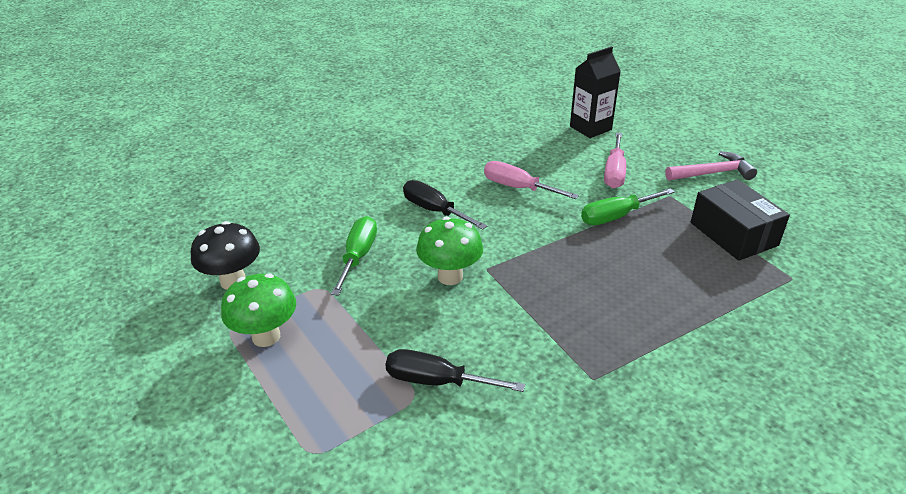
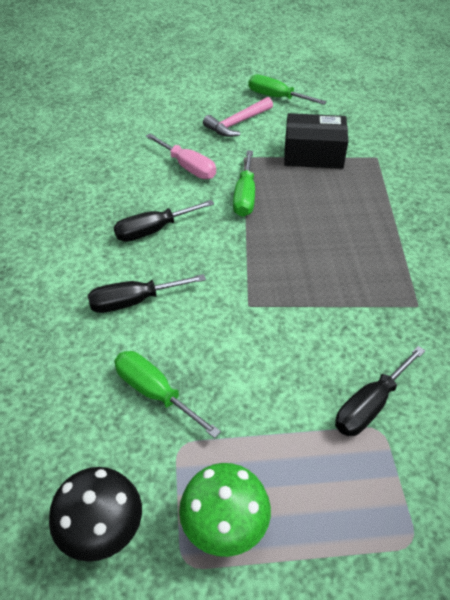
camera: 60 degrees left, 10 degrees up
(450, 276) = (241, 335): green mushroom -> none
(518, 188) = (153, 230): pink screwdriver -> black screwdriver
(590, 128) = (112, 146): black carton -> none
(712, 173) = (237, 123): pink hammer -> pink hammer turned 150 degrees counterclockwise
(790, 179) = (276, 97): none -> green screwdriver

